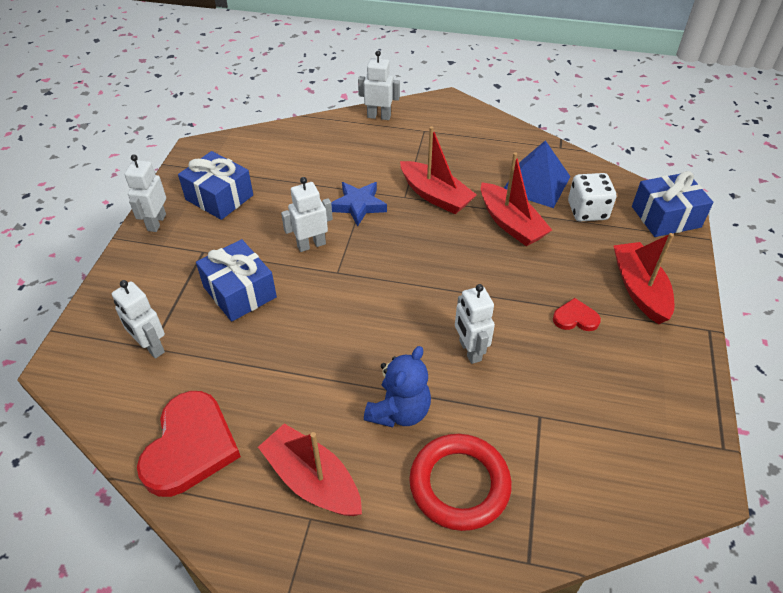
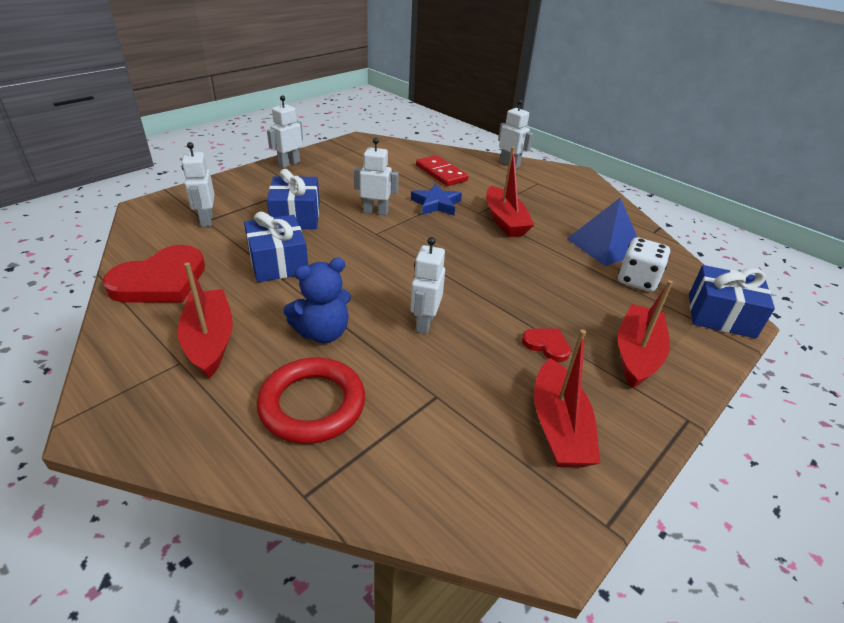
camera: 30 degrees right, 10 degrees down
(219, 197) = (344, 166): blue gift -> blue gift (278, 262)
(326, 160) = (441, 173): none -> red domino
(511, 223) = (553, 260): red boat -> red boat (558, 427)

